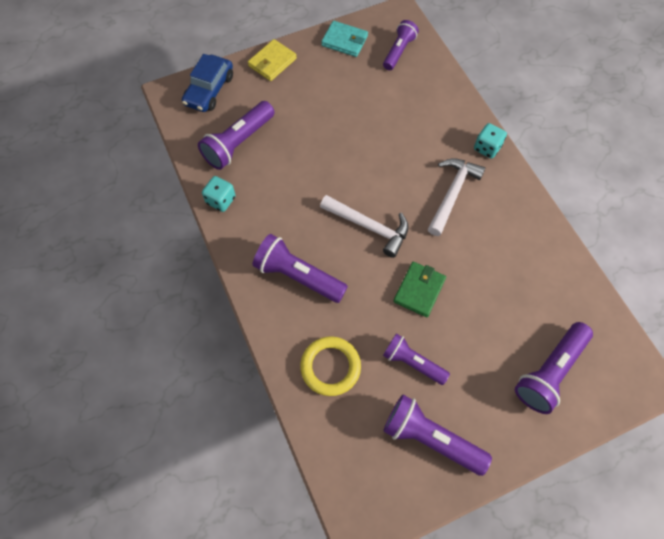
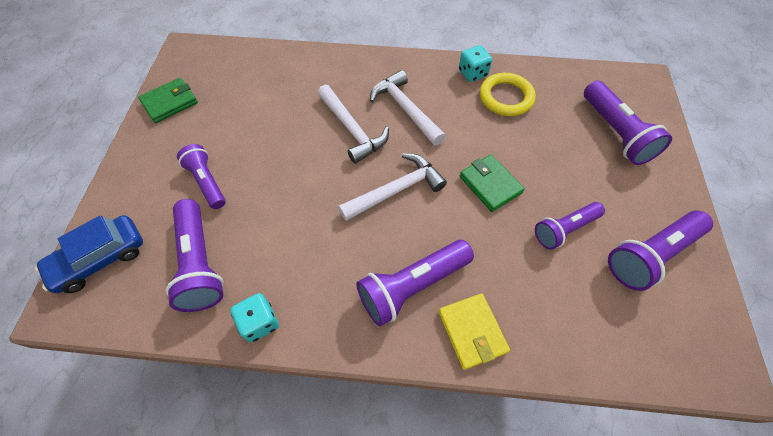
camera: 60 degrees left, 5 degrees down
(209, 90) = (100, 259): blue car -> blue car turned 90 degrees clockwise
(272, 62) = (130, 176): yellow wallet -> yellow wallet (472, 331)
(330, 367) = (537, 308): yellow ring -> yellow ring (506, 97)
(344, 41) = (170, 102): turquoise wallet -> green wallet
(398, 51) = (224, 69): purple flashlight -> purple flashlight (207, 182)
(404, 168) = (352, 129): none -> white hammer
(487, 148) = (377, 63): turquoise dice -> turquoise dice (472, 73)

